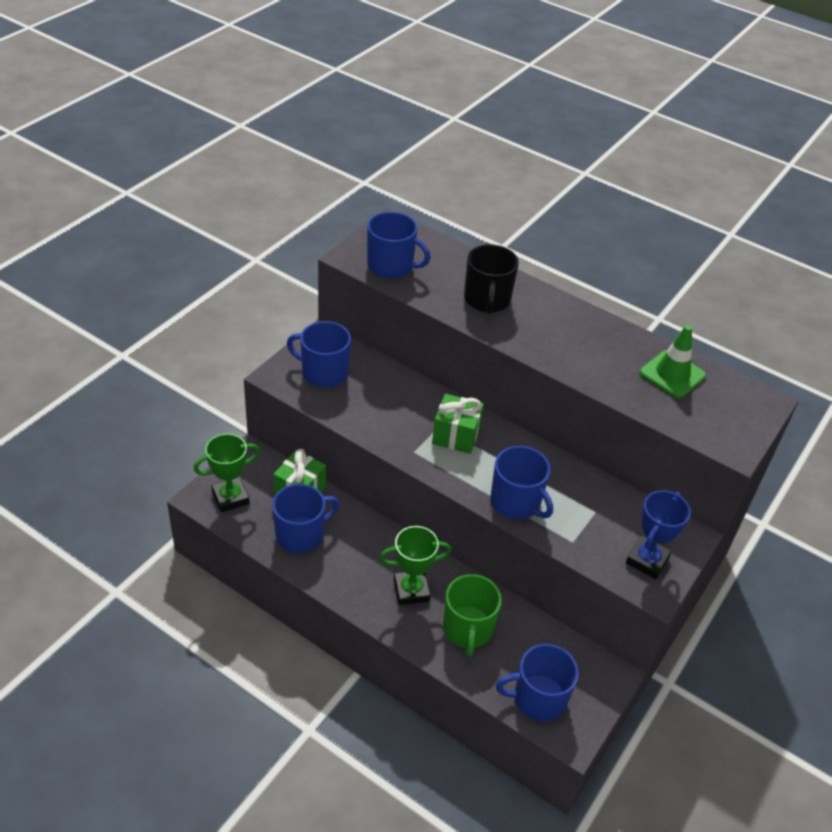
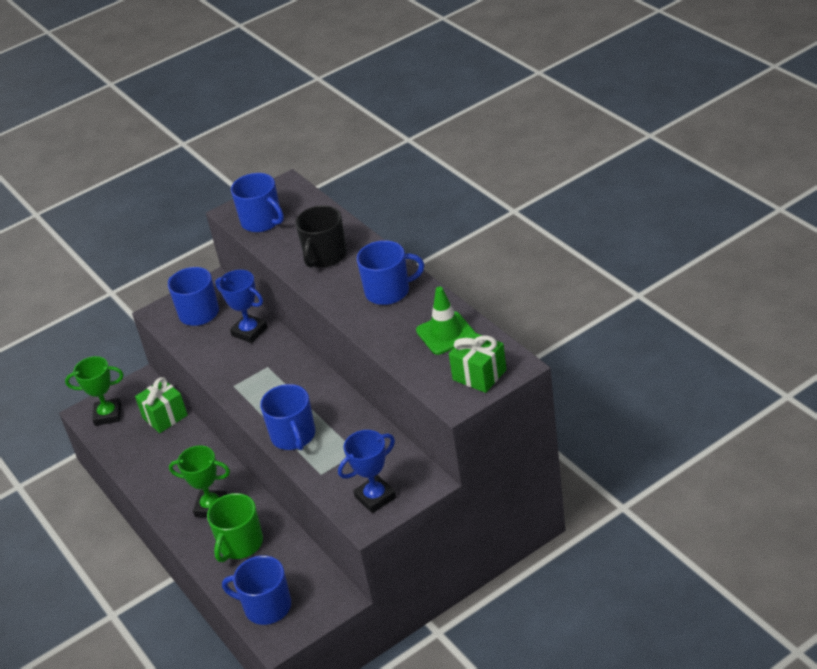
camera: 30 degrees right, 5 degrees down
(301, 534) = (147, 451): blue mug -> blue mug (388, 291)
(395, 389) = (249, 332): none -> blue trophy
(456, 436) = (276, 376): green gift -> green gift (479, 375)

